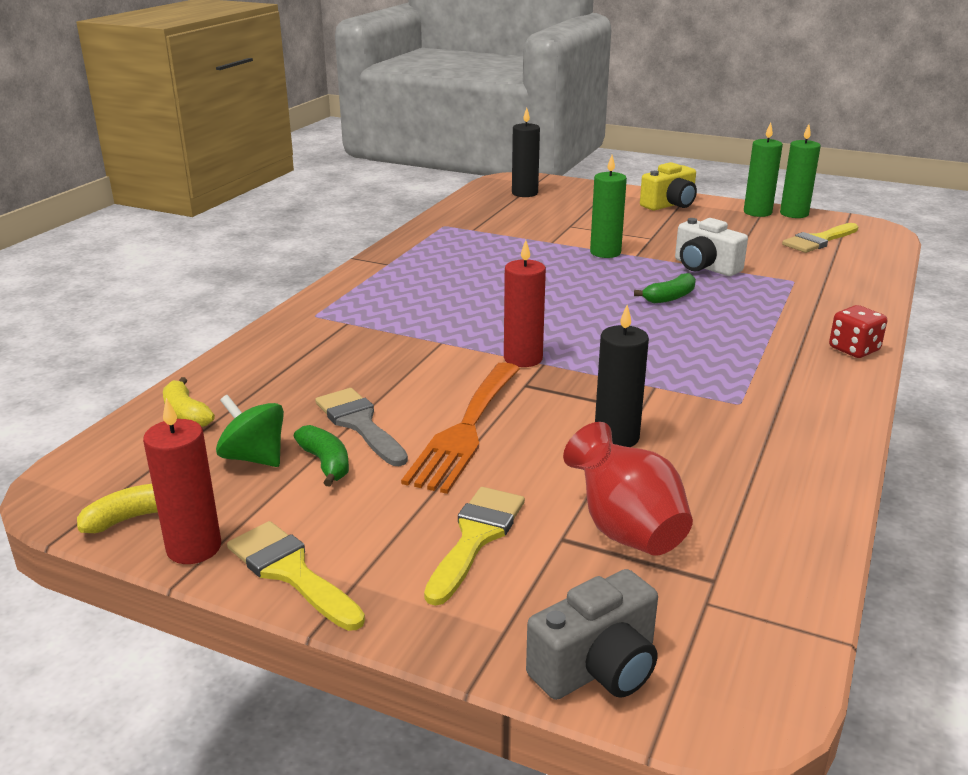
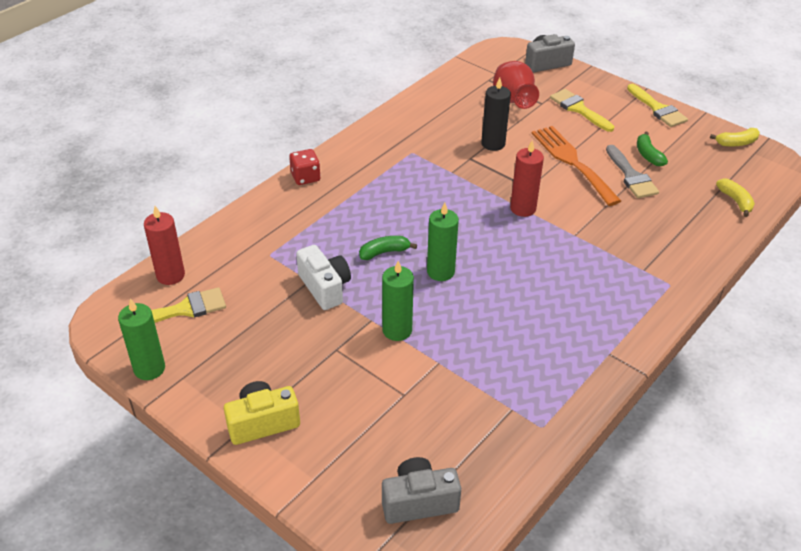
camera: 165 degrees left, 15 degrees up
(194, 548) = (702, 125): red candle -> red candle (170, 275)
(254, 457) = (686, 165): green spinning top -> none
(465, 430) = (572, 162): orange fork -> orange fork turned 60 degrees counterclockwise
(476, 537) = (578, 109): yellow brush -> yellow brush turned 105 degrees clockwise
(524, 193) = (419, 502): black candle -> grey camera
(757, 212) = (184, 381): green candle -> green candle (440, 272)

